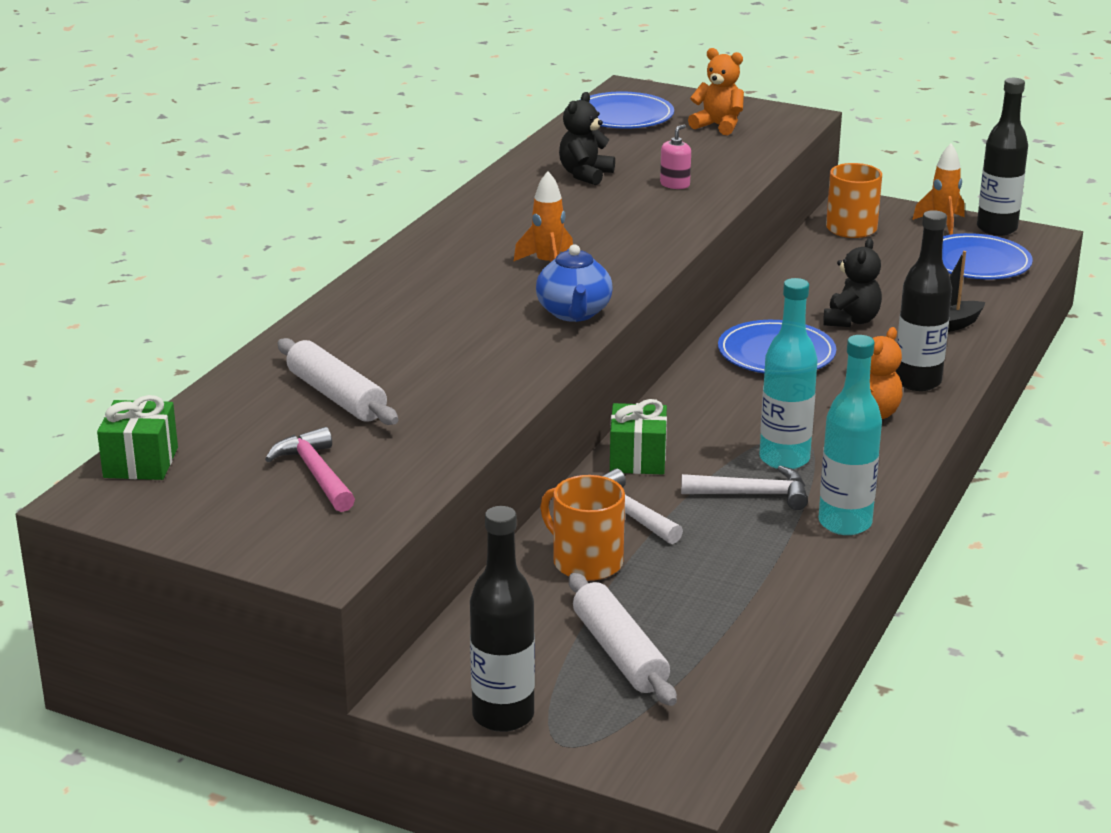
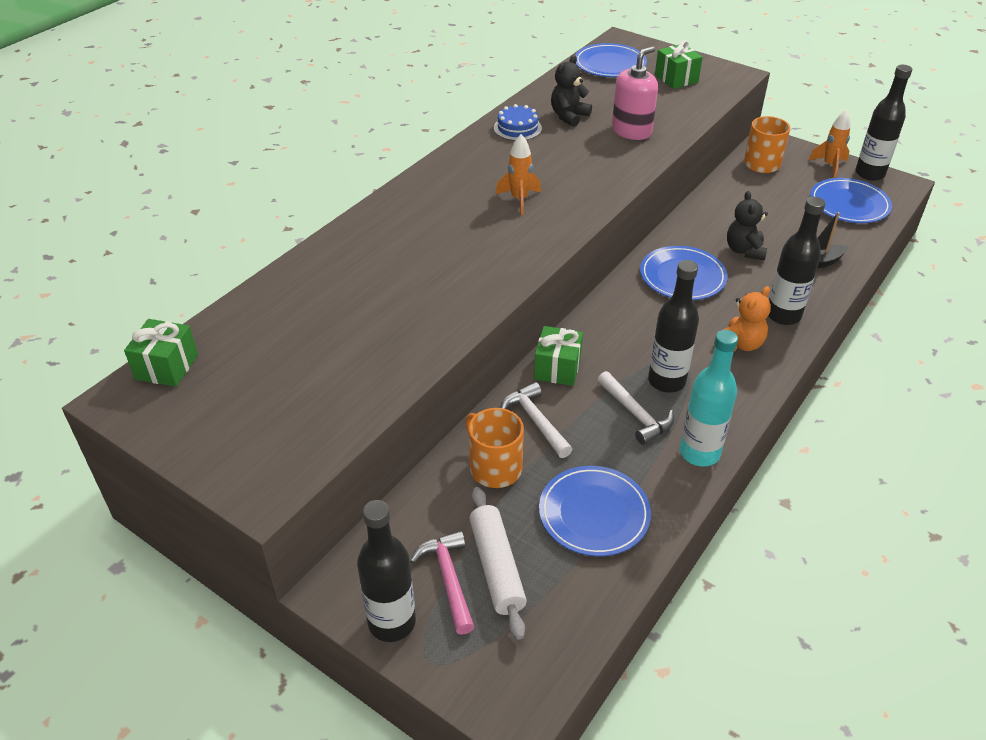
camera: 10 degrees right, 15 degrees up
(316, 474) = (288, 394): pink hammer -> pink hammer (449, 579)
(336, 396) = (328, 315): white rolling pin -> none
(519, 191) = (517, 128): none -> blue cake
(574, 313) = (526, 249): blue teapot -> none
(675, 184) = (631, 131): pink soap dispenser -> pink soap dispenser, size x1.89
(718, 126) = (676, 78): orange teddy bear -> green gift
(727, 592) = (594, 514): none -> blue plate
(753, 494) = (635, 414): white hammer -> white hammer turned 45 degrees clockwise
(784, 459) = (666, 381): turquoise bottle -> black bottle
(851, 320) = (744, 250): black teddy bear -> black teddy bear turned 150 degrees clockwise

